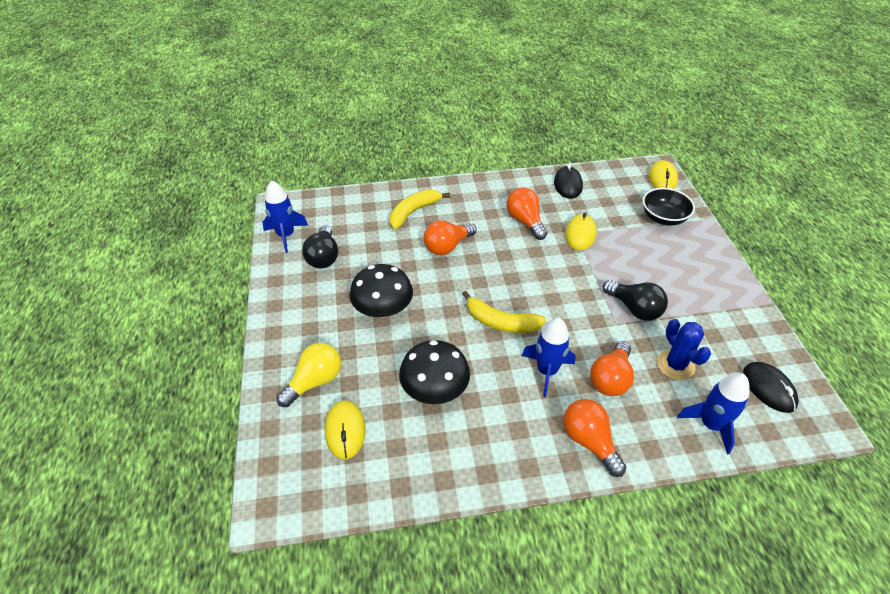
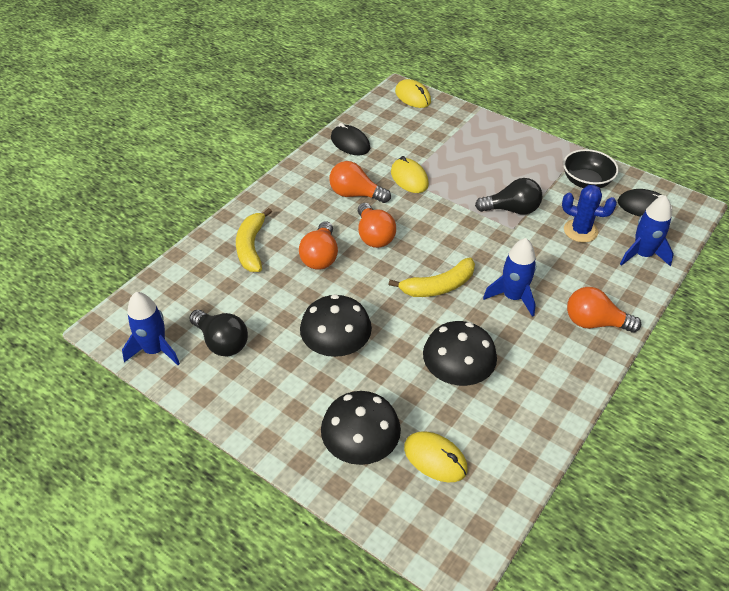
camera: 45 degrees left, 0 degrees up
(315, 381) = (360, 445): yellow light bulb -> black mushroom
(610, 379) = (556, 270): orange light bulb -> orange light bulb (374, 236)
(663, 218) = (450, 128): black bowl -> black bowl (586, 181)

